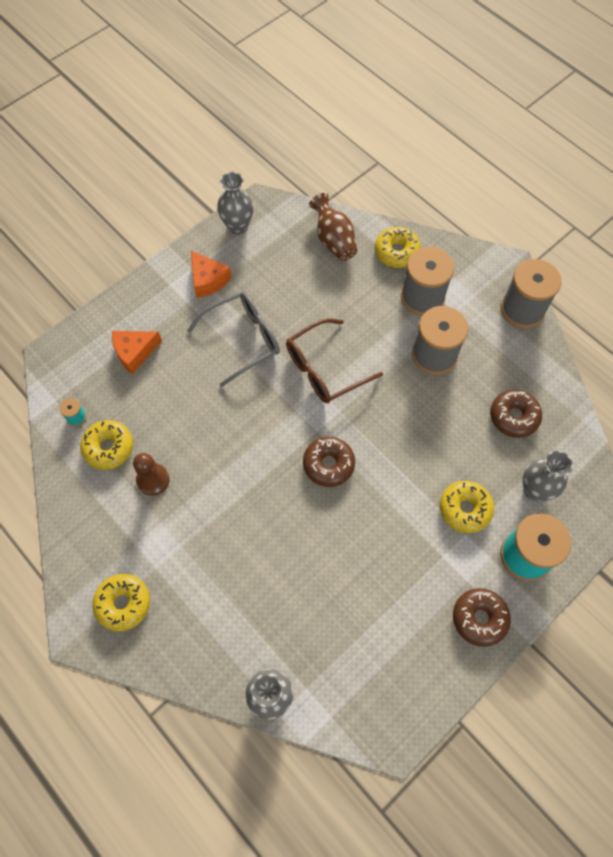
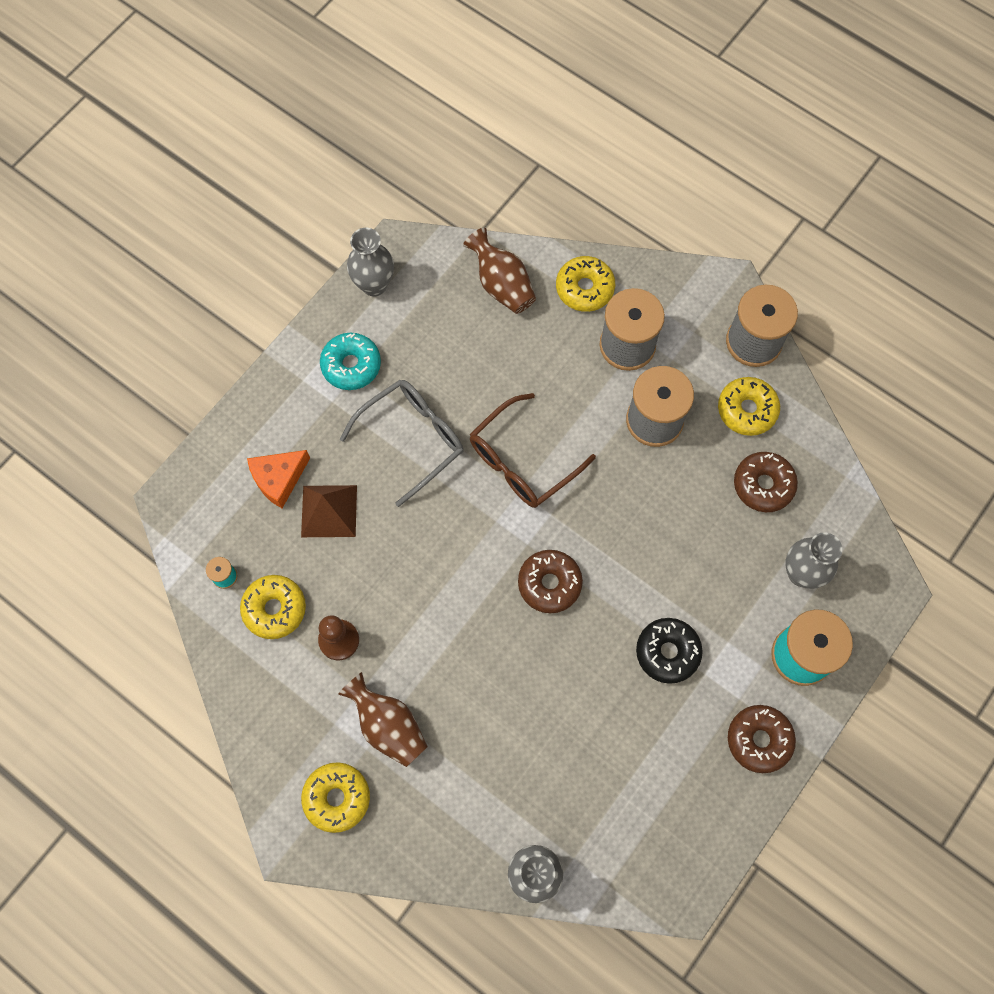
camera: 10 degrees left, 5 degrees up
(167, 382) = (329, 511): none -> brown pyramid
(177, 553) = (388, 726): none -> brown vase
(208, 280) = (351, 365): orange cheese -> turquoise donut
(414, 534) = (667, 652): none -> black donut
(465, 509) = (722, 611): yellow donut -> yellow donut (747, 410)

